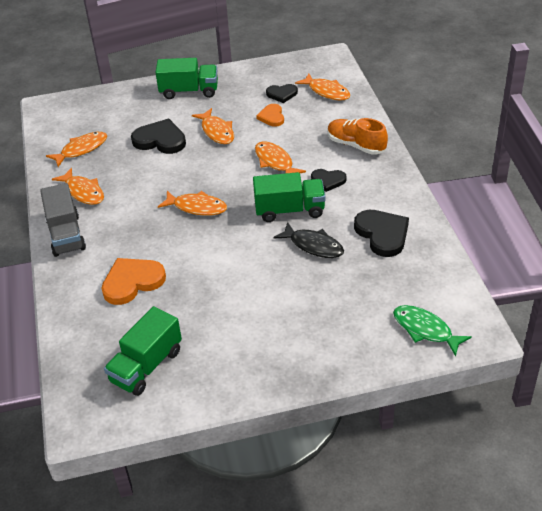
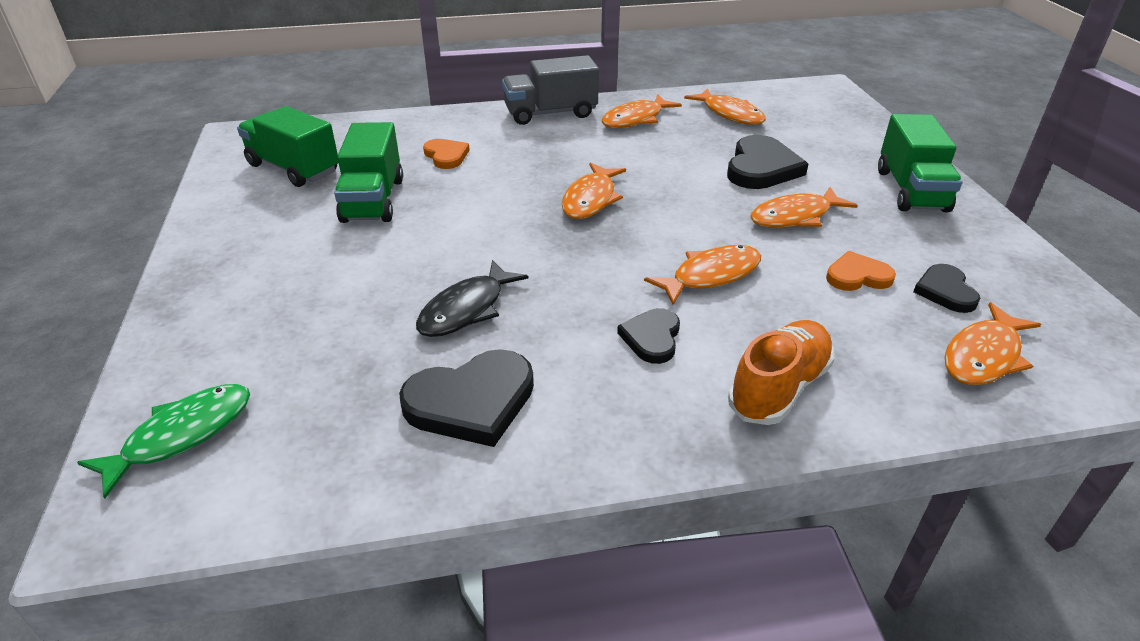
camera: 90 degrees right, 5 degrees down
(132, 282) = (446, 156): orange heart -> orange heart, size x0.60
(289, 210) = (568, 287): green truck -> green truck (373, 200)

